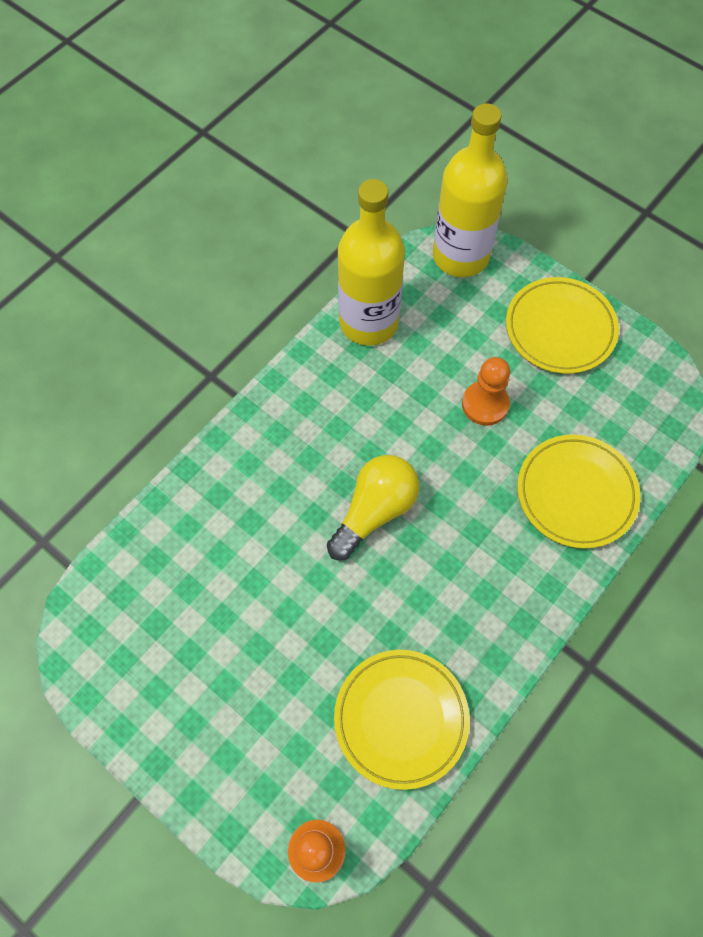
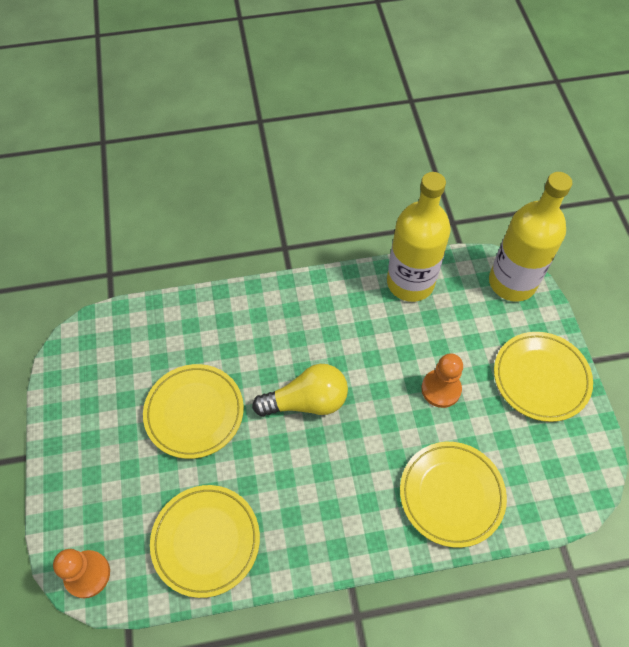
camera: 40 degrees right, 5 degrees down
(275, 609) = (194, 412): none -> yellow plate

